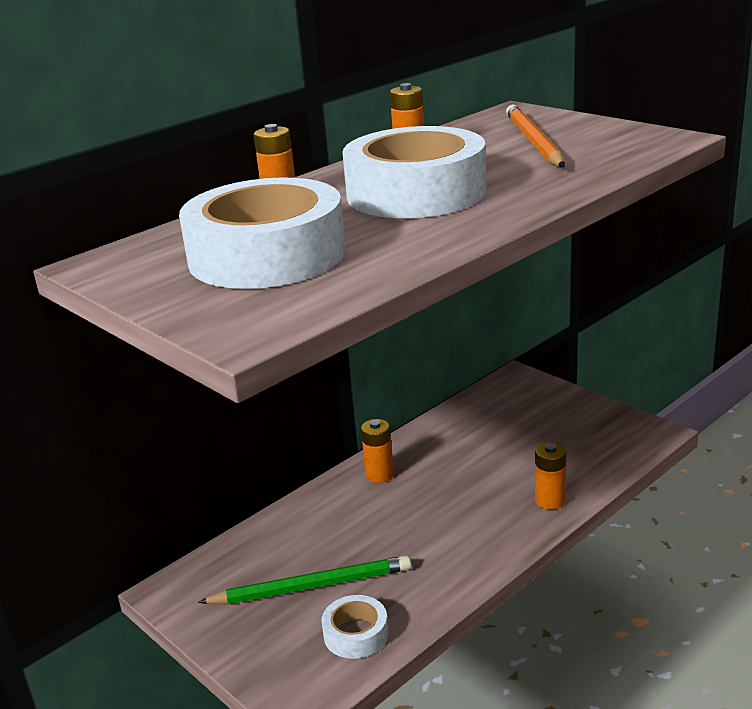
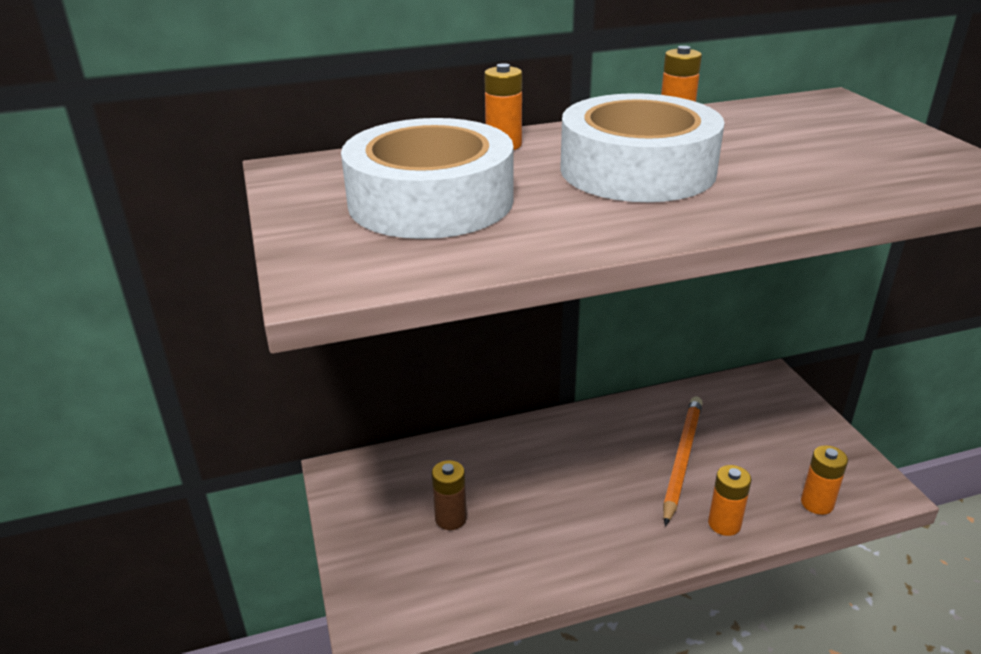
camera: 25 degrees right, 5 degrees up
(311, 586) = (451, 518): green pencil -> brown battery
(356, 634) = (457, 584): white tape -> none
(379, 475) = (578, 432): orange battery -> orange battery (817, 503)
(533, 141) = (819, 140): orange pencil -> orange pencil (681, 459)

